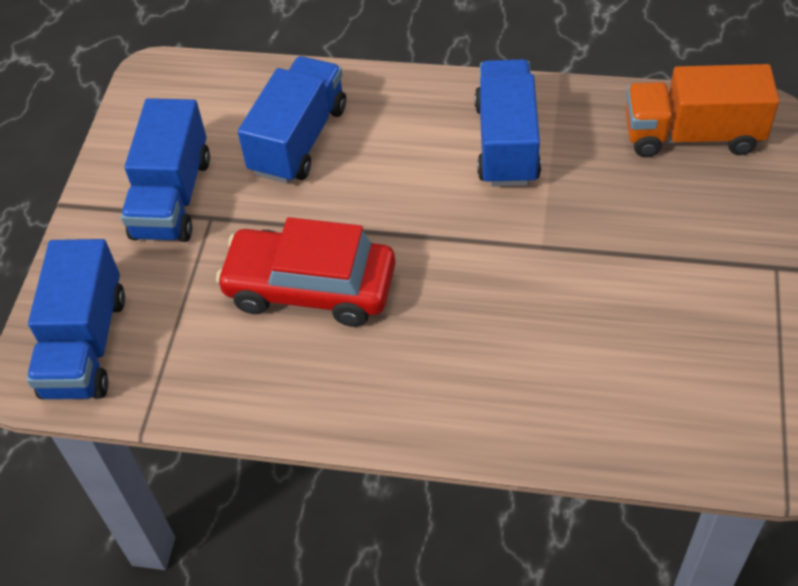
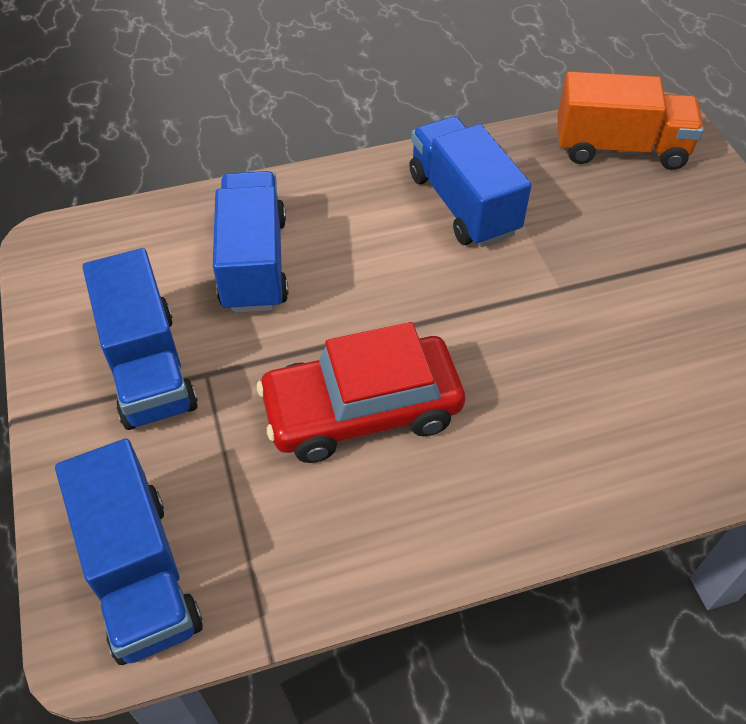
camera: 30 degrees left, 0 degrees up
(692, 135) = (620, 149): orange truck -> orange truck turned 150 degrees counterclockwise

